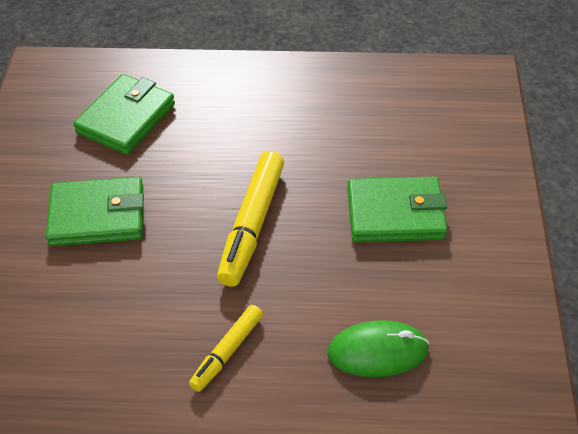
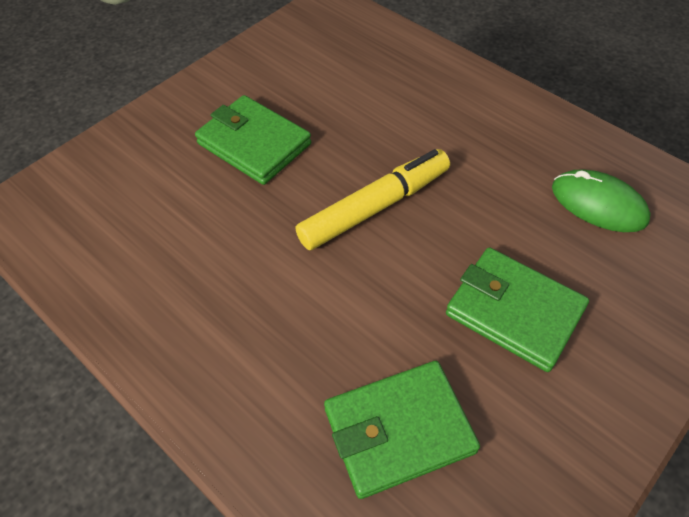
camera: 140 degrees left, 5 degrees up
(227, 352) = (478, 129): yellow marker -> none
(377, 351) = (374, 74): green mouse -> green mouse (598, 204)

